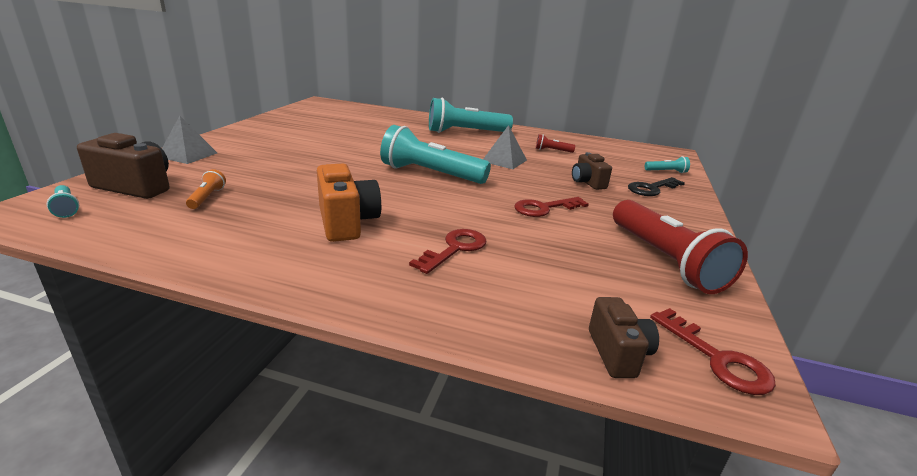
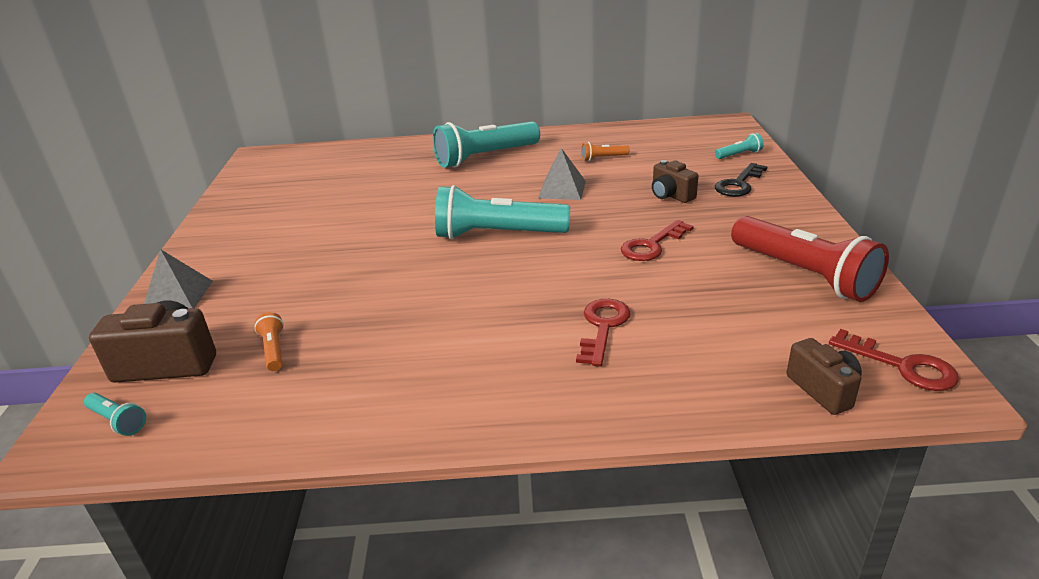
camera: 15 degrees left, 5 degrees up
(347, 222) = (465, 331): orange camera -> none
(552, 151) = (603, 158): red flashlight -> orange flashlight

